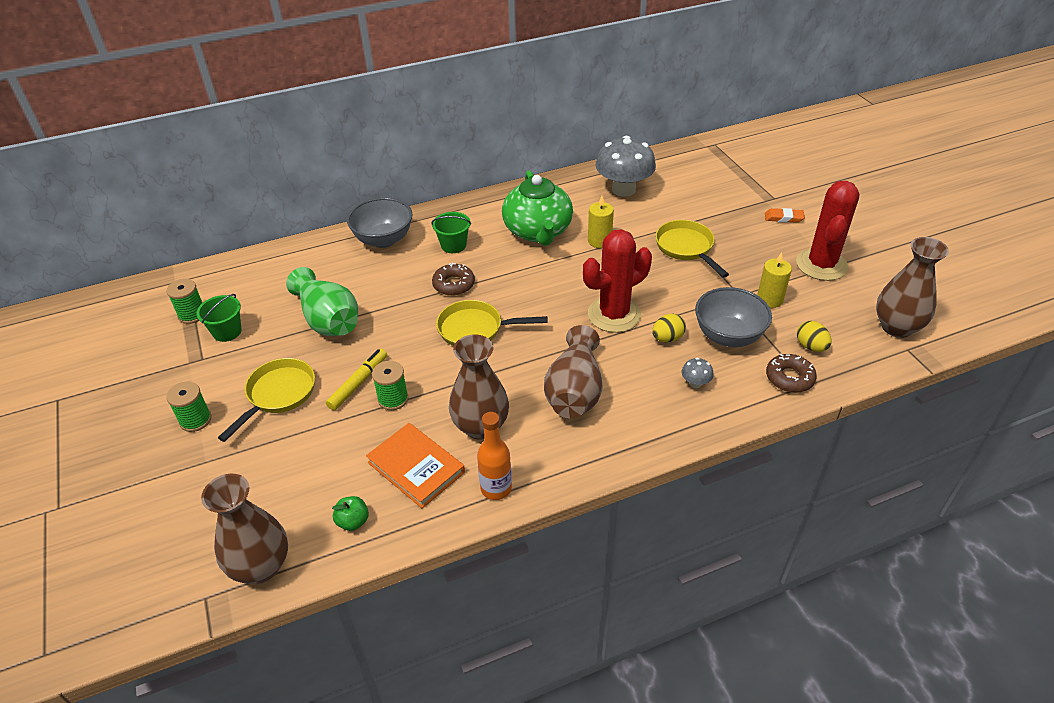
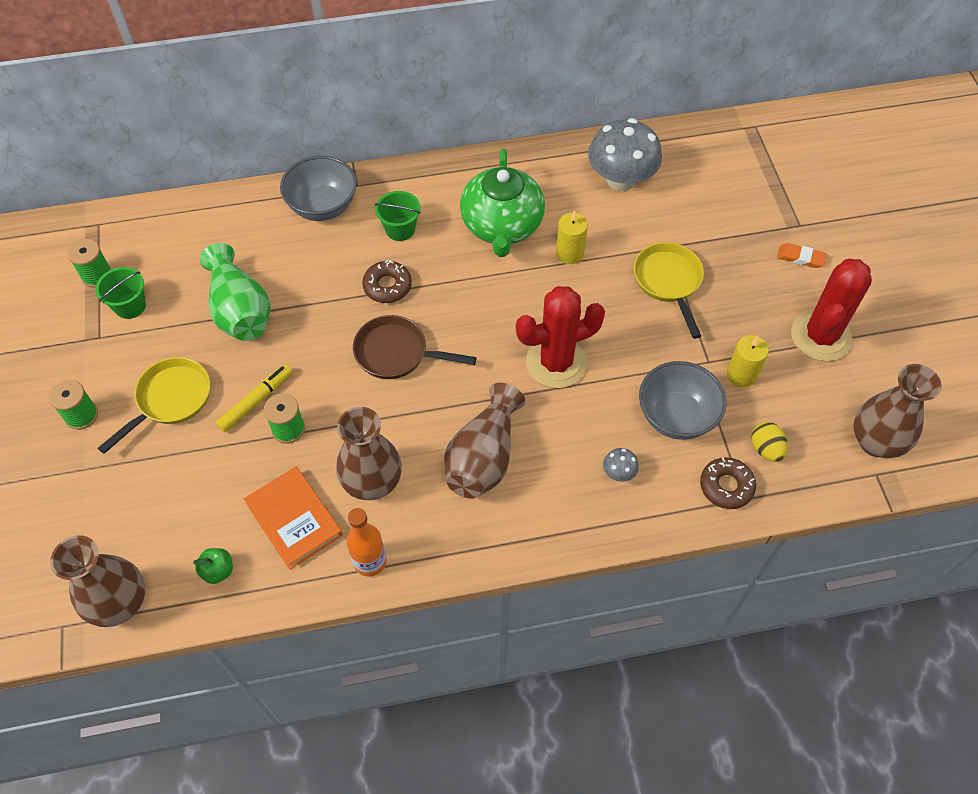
camera: 10 degrees right, 15 degrees up
(475, 329) = (396, 353): yellow pan -> brown pan
(667, 338) = (606, 406): yellow egg -> none

